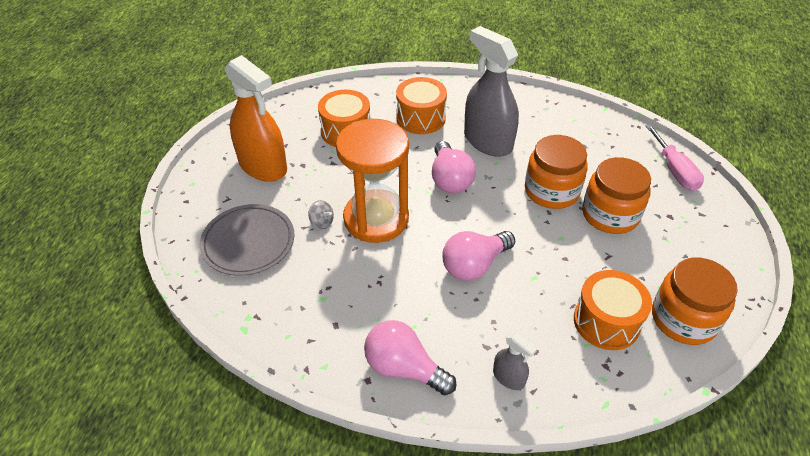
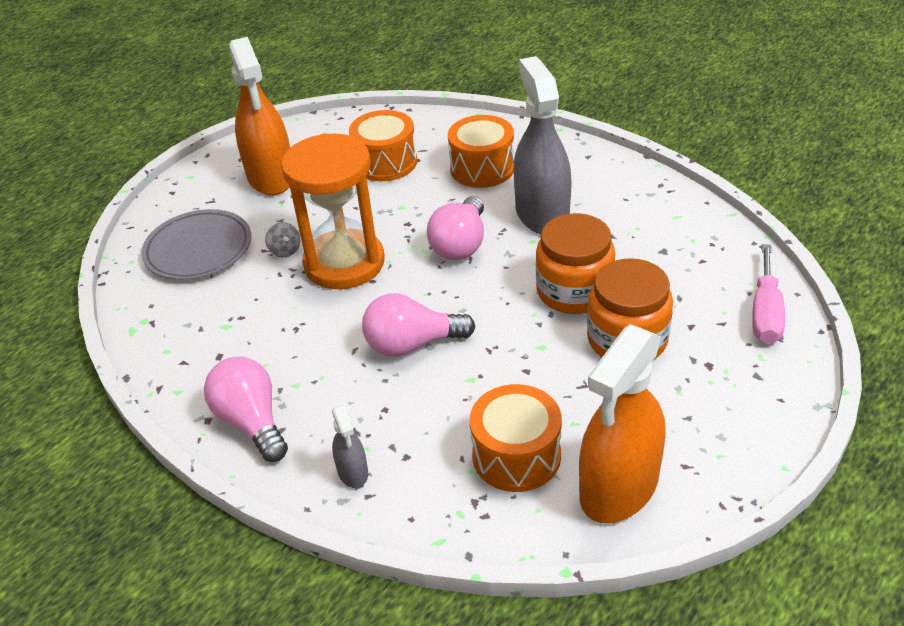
camera: 30 degrees right, 5 degrees down
(683, 319) = (619, 487): orange jar -> orange spray bottle

